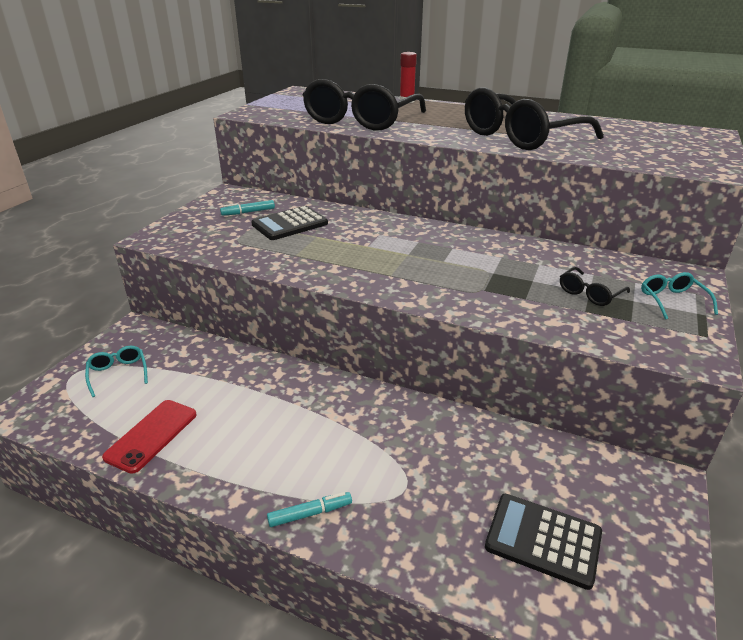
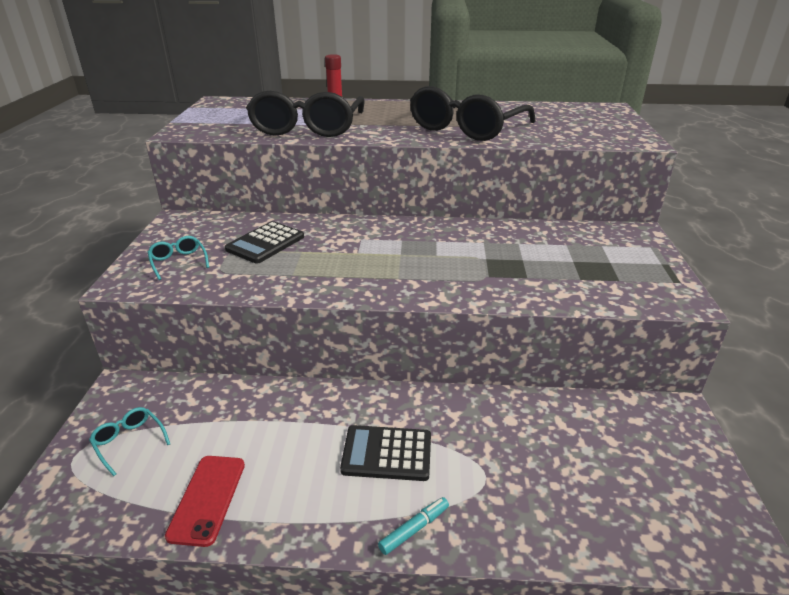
camera: 20 degrees left, 0 degrees up
(248, 212) = (213, 237): turquoise marker -> none
(543, 540) = (619, 488): black calculator -> black calculator (387, 453)
(589, 294) = (574, 263): black glasses -> none
(672, 300) = (638, 256): turquoise glasses -> turquoise glasses (178, 262)

